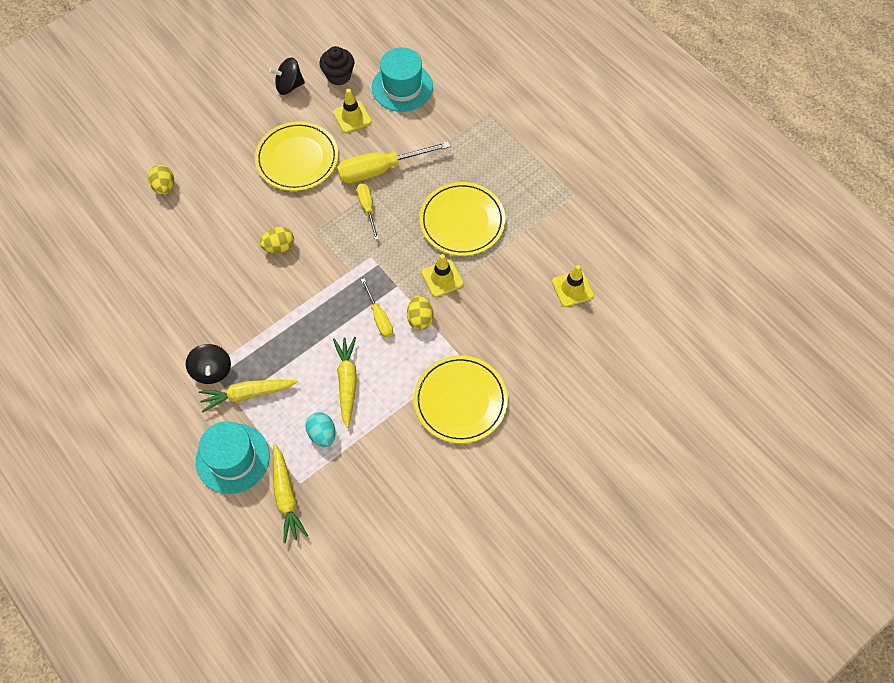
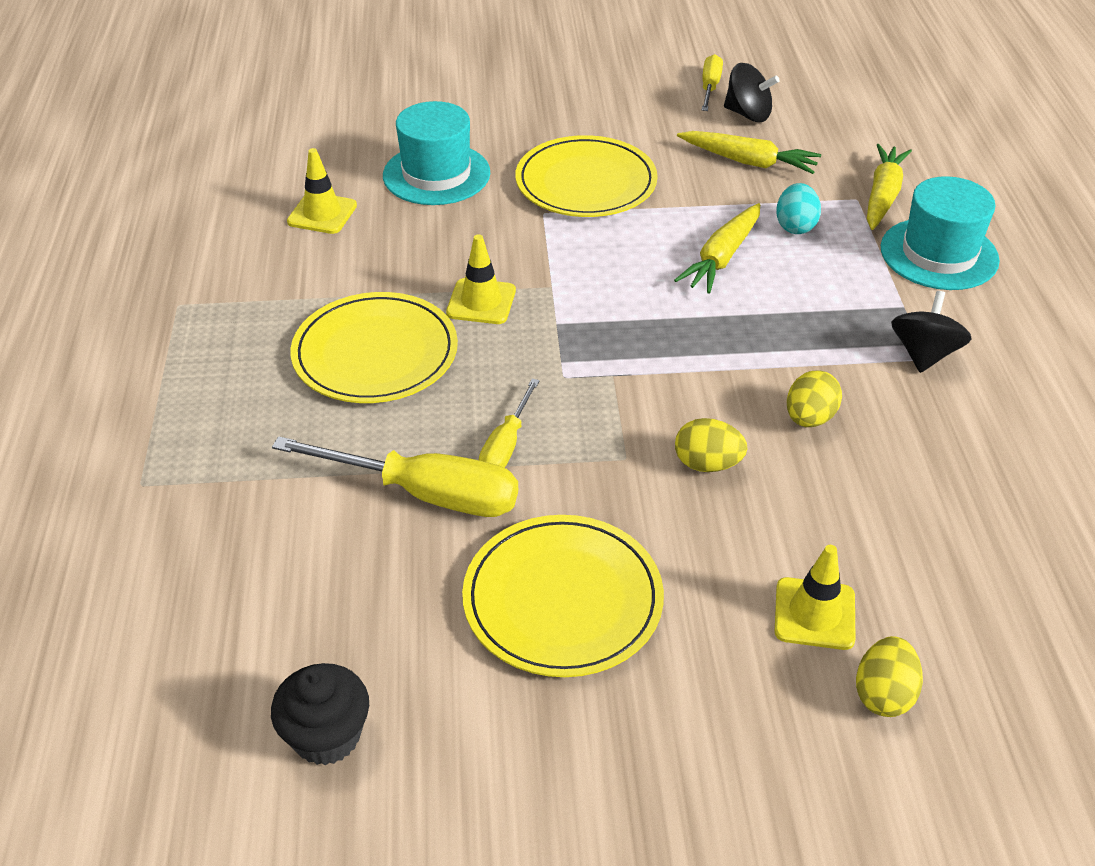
camera: 145 degrees left, 20 degrees down
(247, 394) = (880, 305): yellow carrot -> yellow carrot (748, 162)
(289, 86) = (454, 780): black spinning top -> black spinning top (748, 114)
(352, 117) = (385, 622): yellow traffic cone -> yellow traffic cone (814, 614)
(379, 317) = (616, 301): yellow screwdriver -> yellow screwdriver (709, 87)
(402, 87) = (229, 627): turquoise hat -> turquoise hat (436, 174)
(420, 318) = (559, 274): yellow egg -> yellow egg (809, 418)

